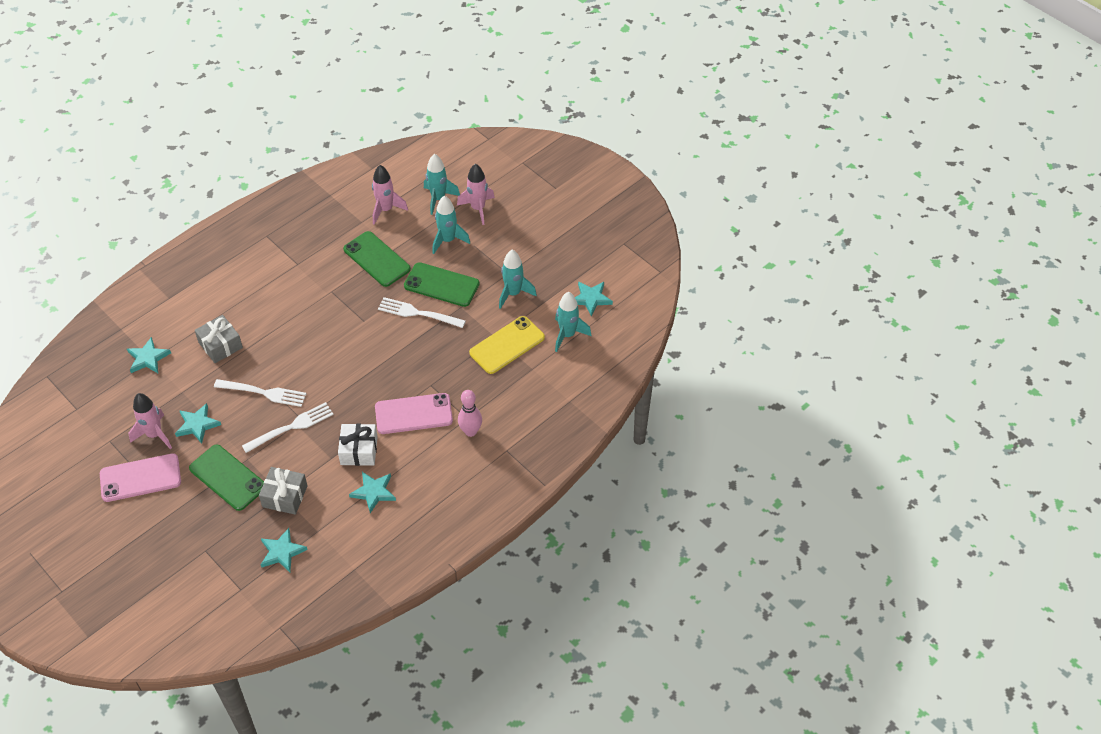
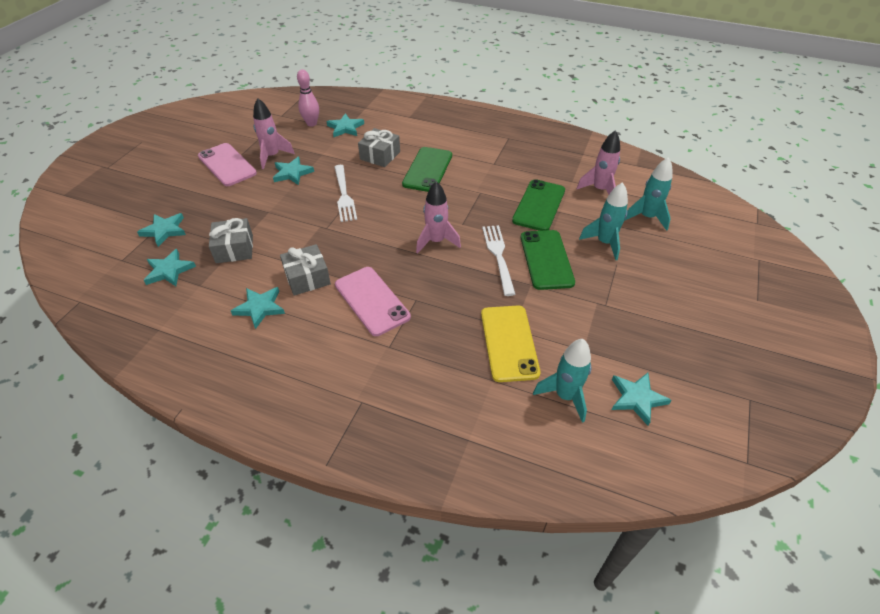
camera: 65 degrees right, 5 degrees down
(218, 549) = (164, 230): none -> turquoise star
(228, 477) = (243, 208): green phone -> green phone (428, 170)
(291, 427) = (314, 224): white fork -> none
(359, 450) = (307, 278): white gift -> grey gift
(470, 431) = (372, 357): pink bowling pin -> pink bowling pin (311, 123)
(478, 208) = (664, 249): pink rocket -> pink rocket (436, 241)
(507, 345) = (509, 343): yellow phone -> yellow phone turned 60 degrees clockwise
(513, 293) = (583, 320): turquoise rocket -> none

